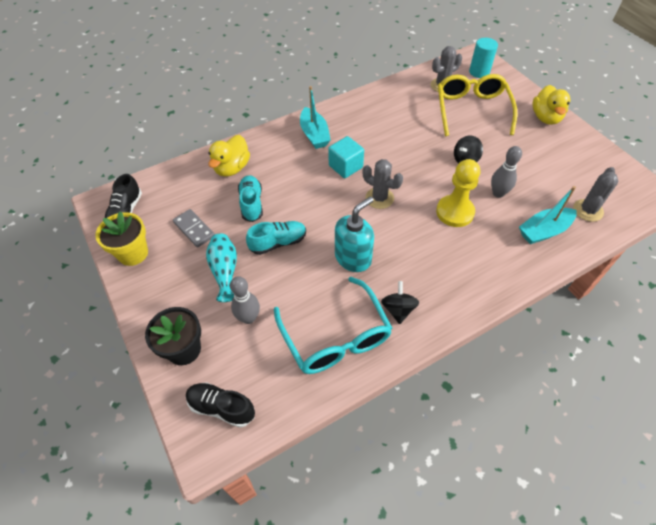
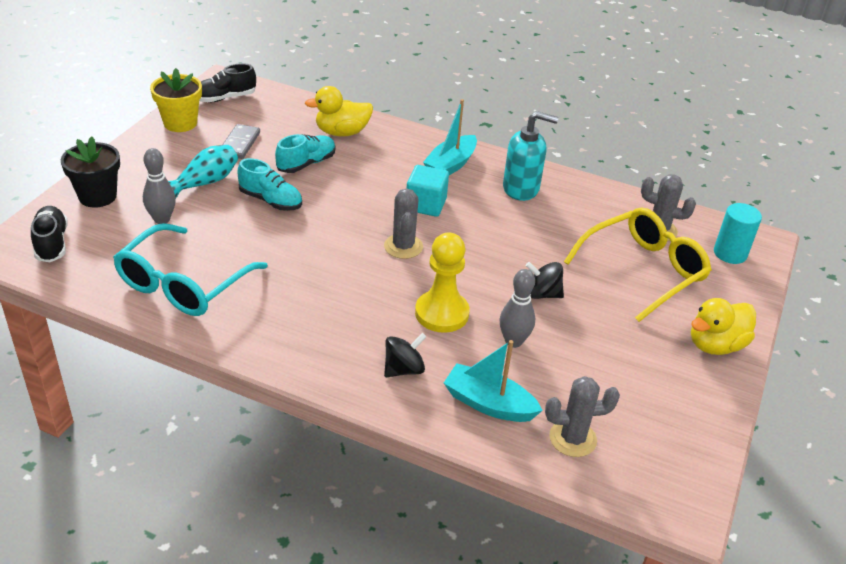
camera: 50 degrees right, 15 degrees down
(353, 258) = (297, 258): turquoise soap dispenser -> turquoise soap dispenser (521, 189)
(398, 309) = (254, 316): black spinning top -> black spinning top (403, 369)

